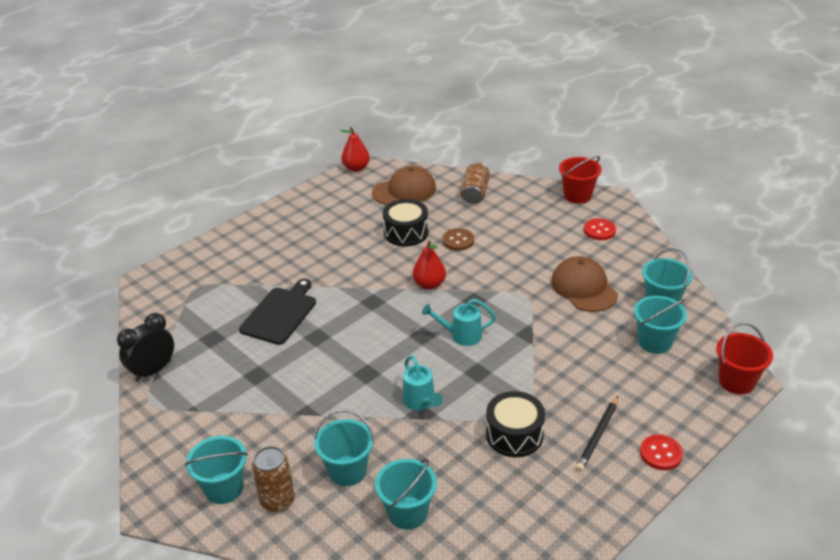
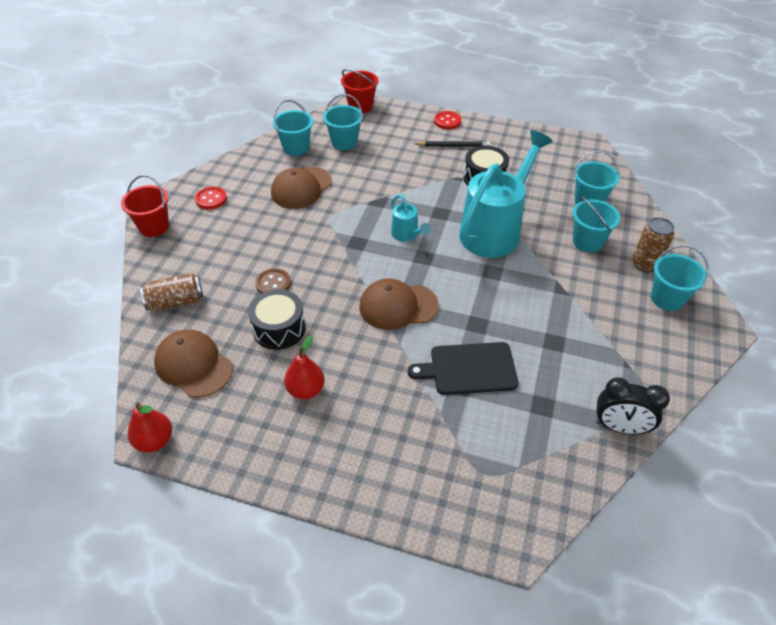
camera: 120 degrees left, 10 degrees up
(376, 299) = (398, 306): none -> brown cap
(421, 402) = (495, 230): turquoise watering can -> turquoise watering can, size x2.21
(429, 284) = (354, 278): red pear -> red pear (306, 390)

